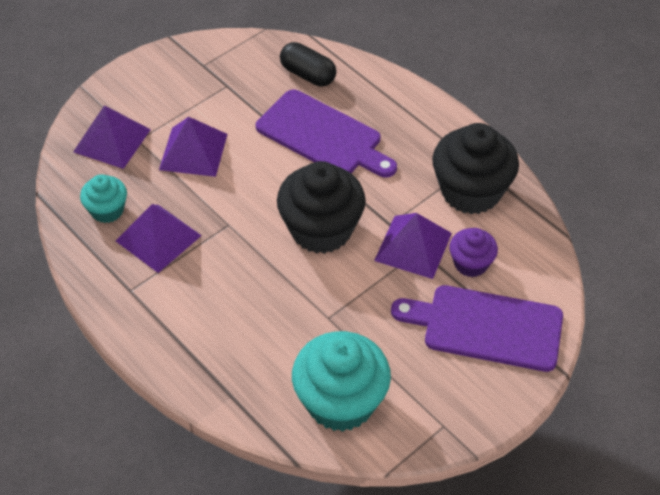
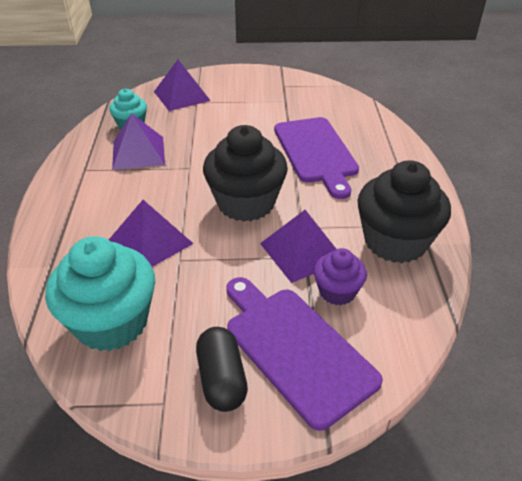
camera: 40 degrees right, 10 degrees down
(193, 151) = (220, 121): purple pyramid -> purple pyramid (150, 241)
(308, 75) = (346, 117): black capsule -> black capsule (221, 379)

